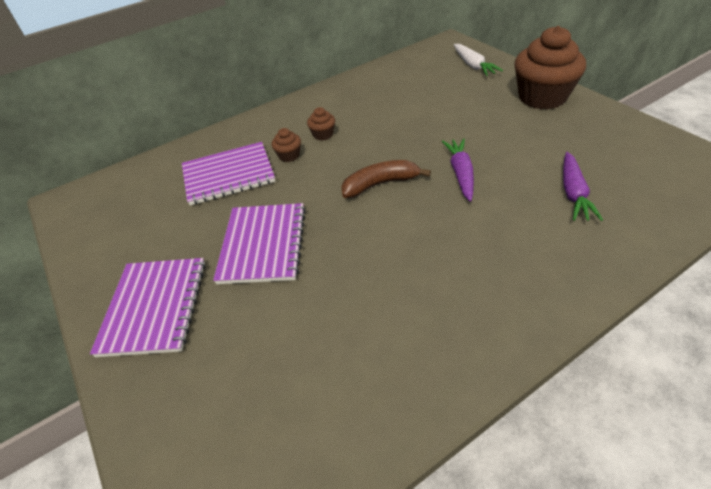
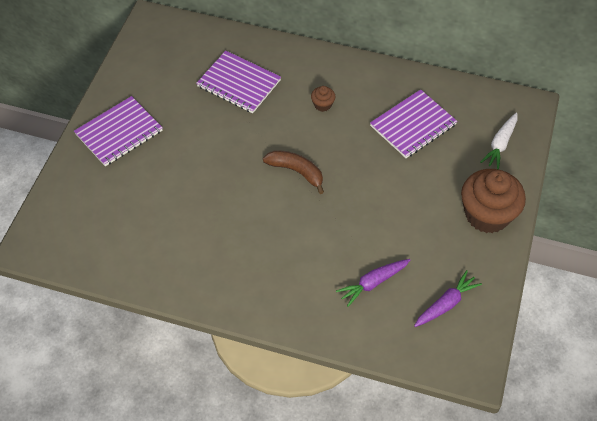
camera: 45 degrees right, 10 degrees up
(263, 244) = (197, 147): purple notebook -> purple notebook (413, 125)
(289, 156) = (284, 102): brown cupcake -> none
(460, 173) = (344, 210): purple carrot -> purple carrot (446, 304)

